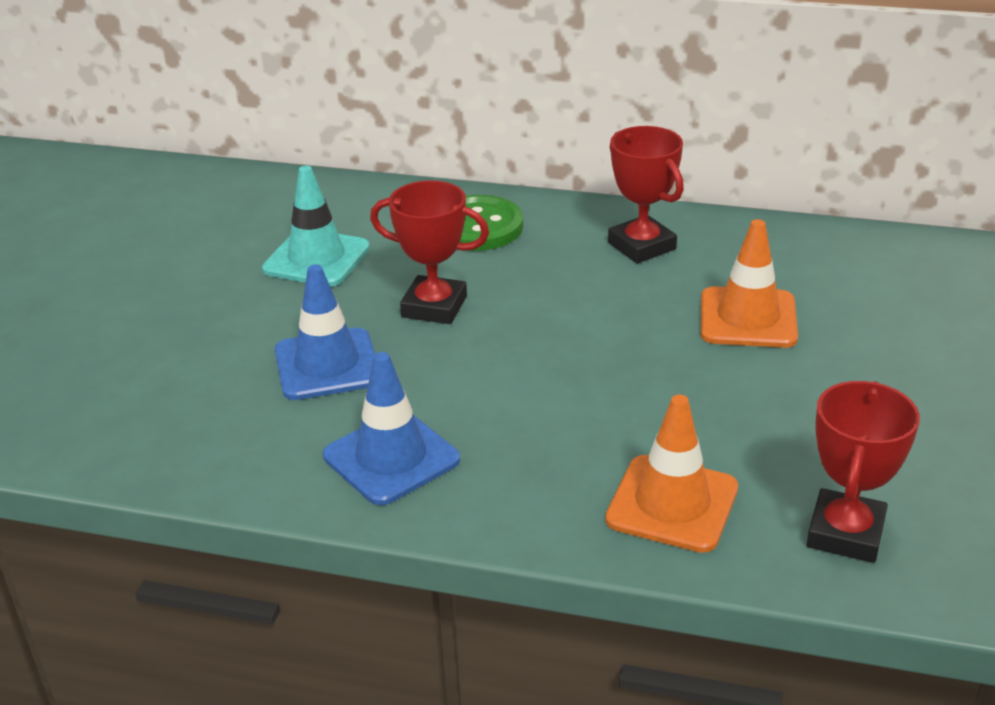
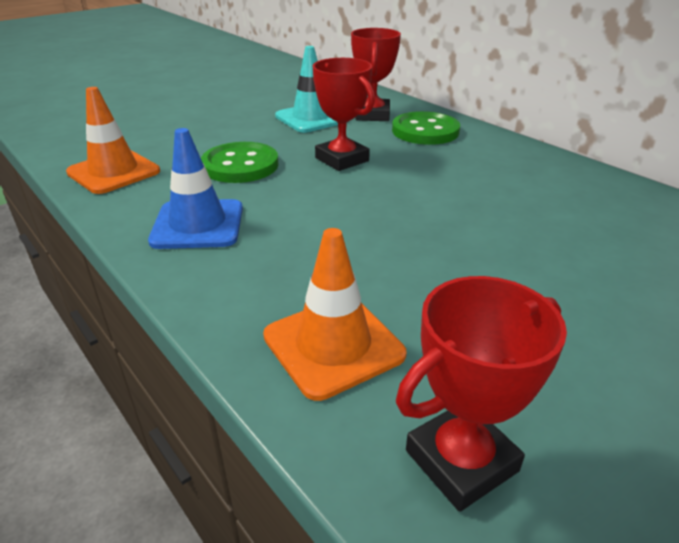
camera: 35 degrees right, 0 degrees up
(327, 365) = (240, 165): blue traffic cone -> green button
(641, 246) = (527, 173): red trophy -> red trophy (372, 115)
(748, 318) = (563, 244): orange traffic cone -> orange traffic cone (114, 172)

